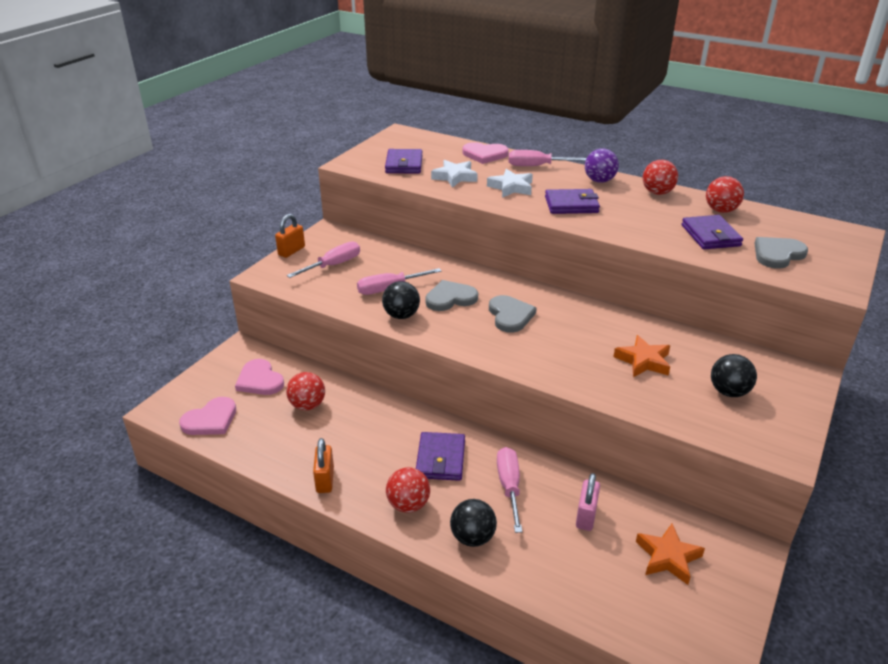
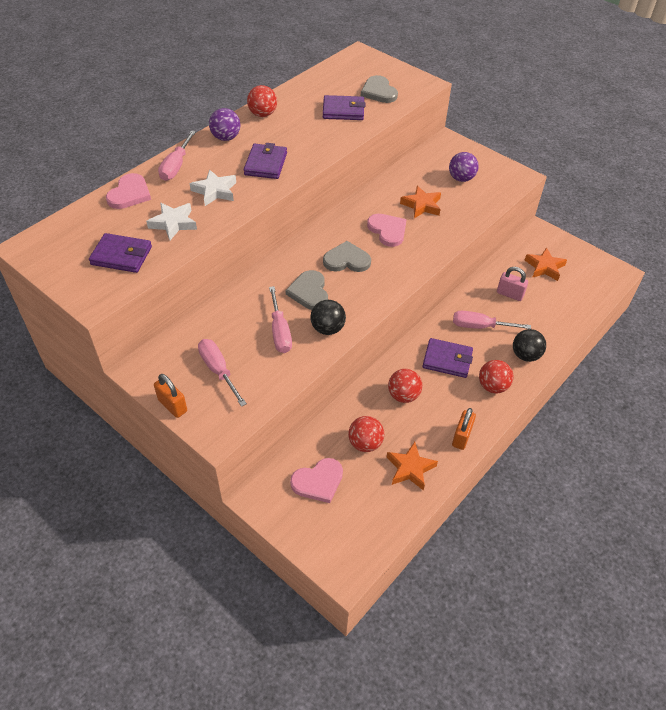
camera: 80 degrees left, 15 degrees up
(210, 420) = (370, 524): pink heart -> pink heart (387, 230)
(278, 441) = (410, 468): none -> orange star
(325, 480) = (461, 437): orange padlock -> orange padlock turned 75 degrees counterclockwise
(721, 210) = (306, 94): red ball -> red ball (403, 395)
(728, 392) = (461, 178): black ball -> purple ball

